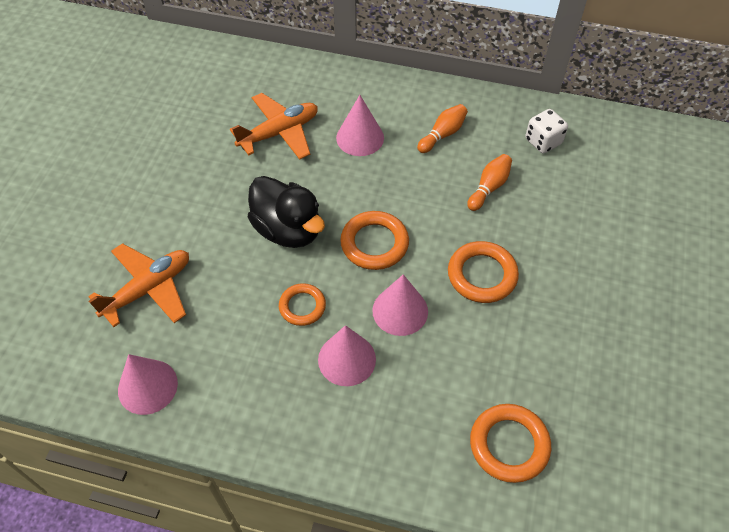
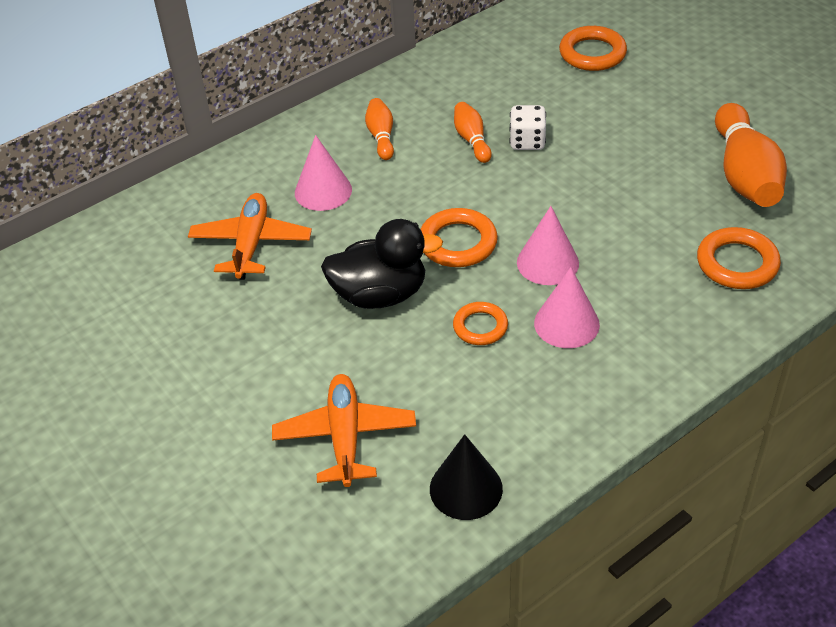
camera: 50 degrees left, 10 degrees down
(147, 386) = (466, 488): pink cone -> black cone
(482, 275) = (559, 193): orange ring -> orange ring (592, 53)
(543, 141) = (457, 83): white dice -> white dice (527, 142)
(623, 394) = (744, 174): none -> orange bowling pin

